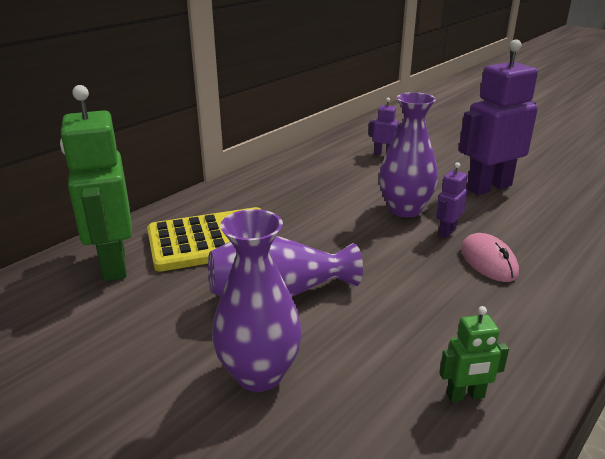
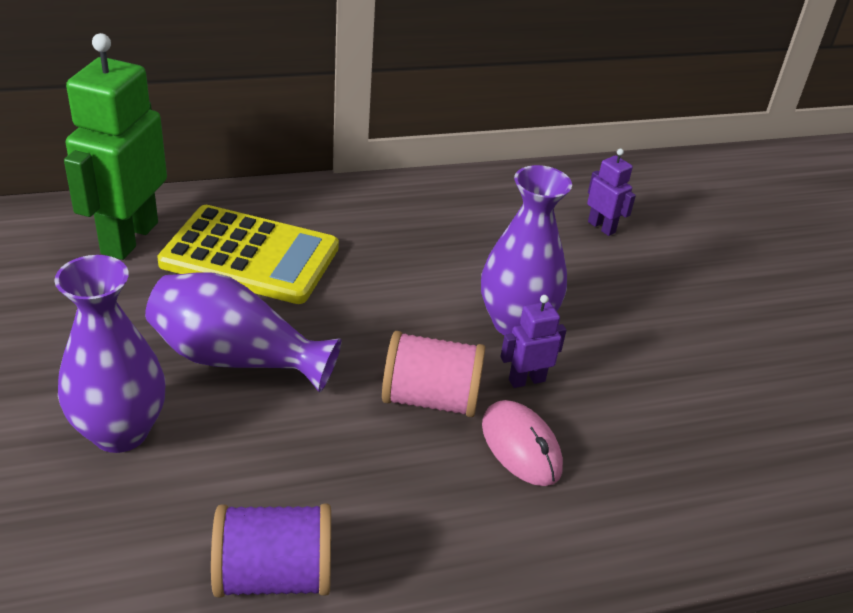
camera: 30 degrees right, 10 degrees up
(414, 262) = (430, 399): none -> pink spool
(465, 396) = (274, 575): green robot -> purple spool
(488, 187) = (679, 346): purple robot -> none
(488, 261) = (521, 446): pink mouse -> pink mouse turned 45 degrees counterclockwise

